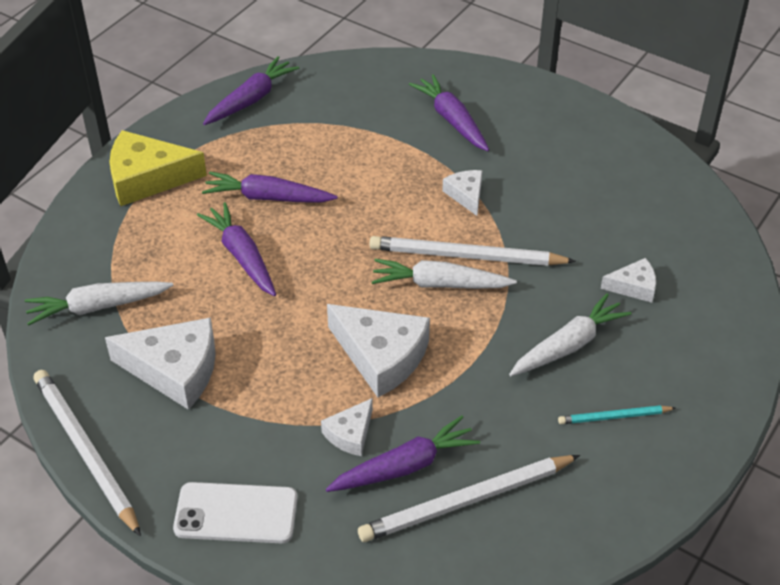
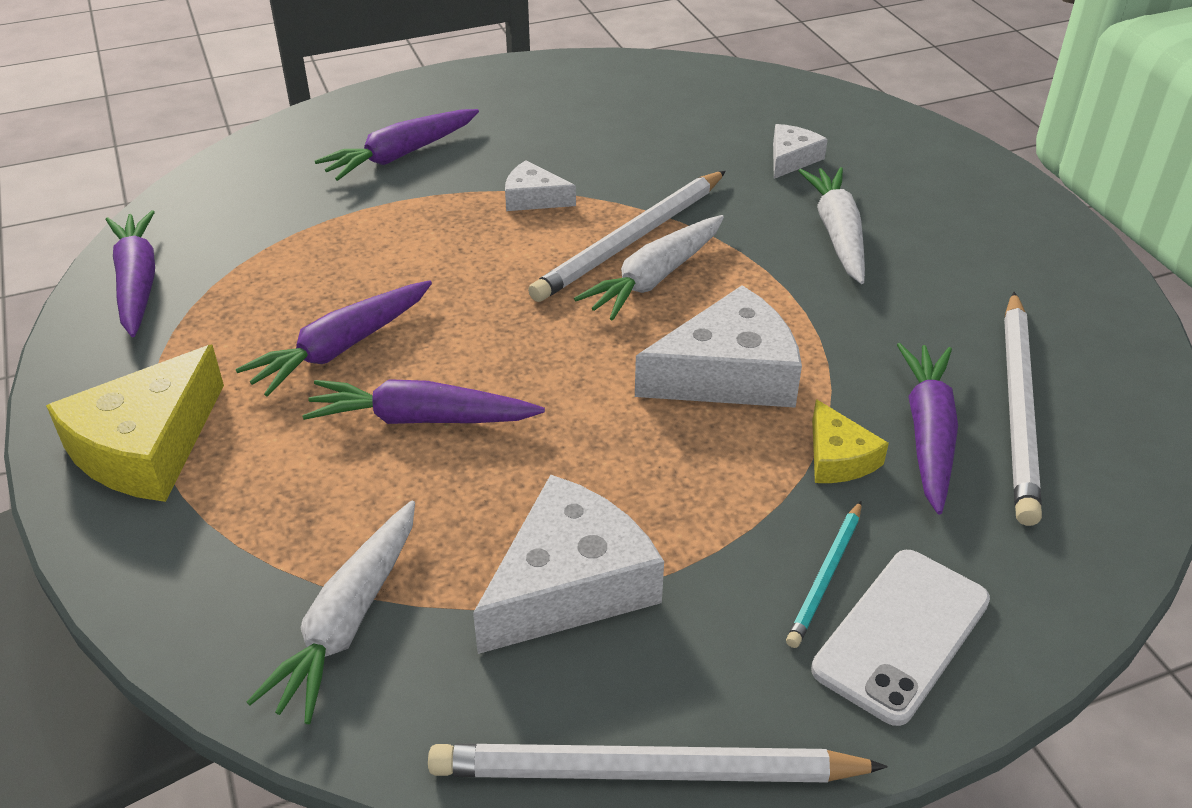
camera: 55 degrees left, 5 degrees down
(350, 434) = (838, 457): white cheese -> yellow cheese
(451, 120) = (400, 155): purple carrot -> purple carrot turned 45 degrees counterclockwise
(614, 417) = (966, 251): turquoise pencil -> turquoise pencil (826, 576)

